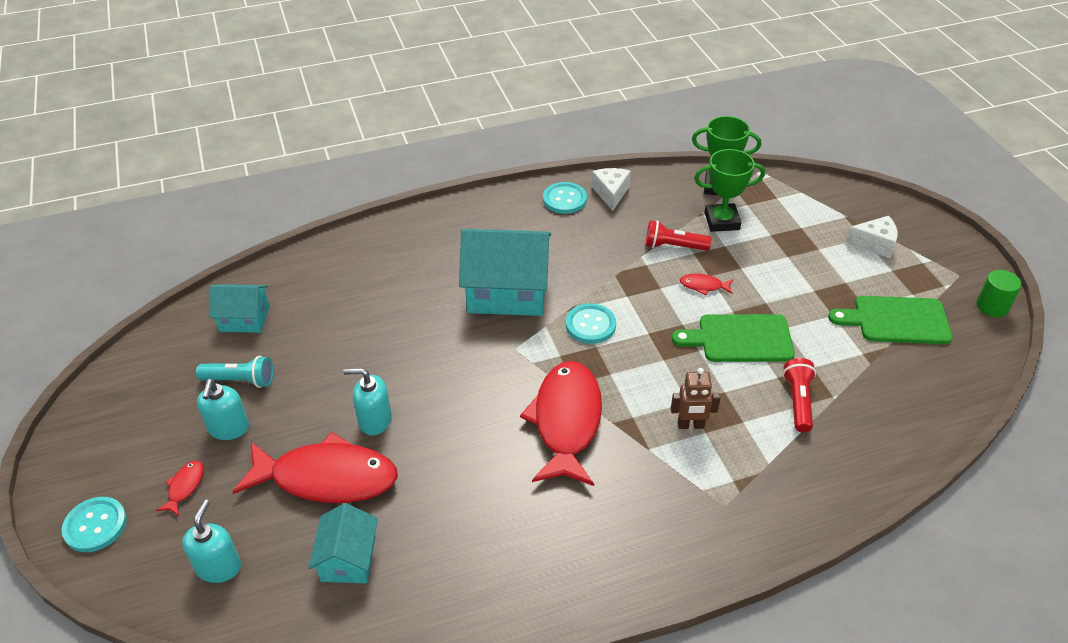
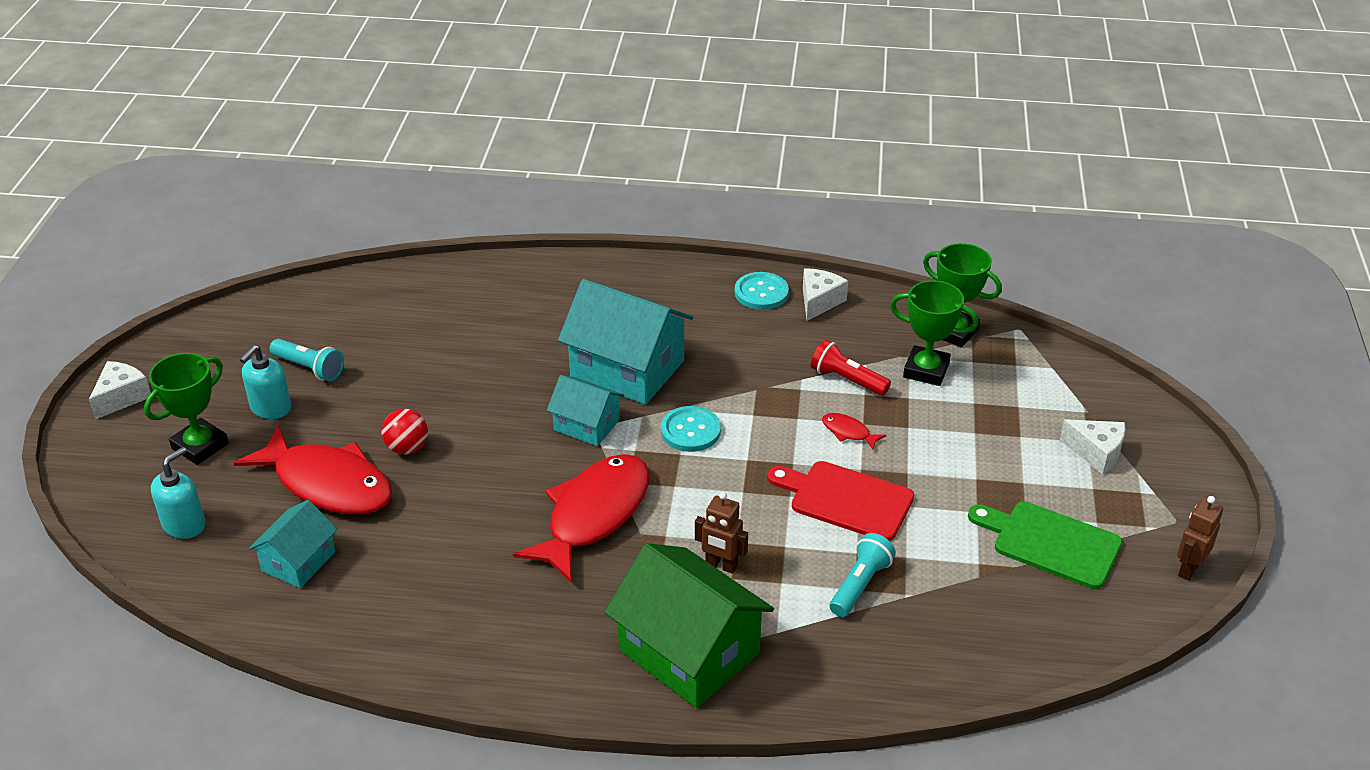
camera: 25 degrees right, 5 degrees down
(77, 468) = (122, 397): none -> white cheese
(95, 525) = (106, 451): turquoise button -> none
(185, 487) = (200, 446): red fish -> green trophy
(244, 319) = (351, 312): turquoise house -> turquoise house (587, 425)
(375, 420) = (407, 448): turquoise soap dispenser -> red ball
(718, 506) = (689, 651): none -> green house
(740, 339) = (846, 500): green cutting board -> red cutting board
(798, 401) = (860, 585): red flashlight -> turquoise flashlight
(992, 306) = (1188, 569): green cylinder -> brown robot

